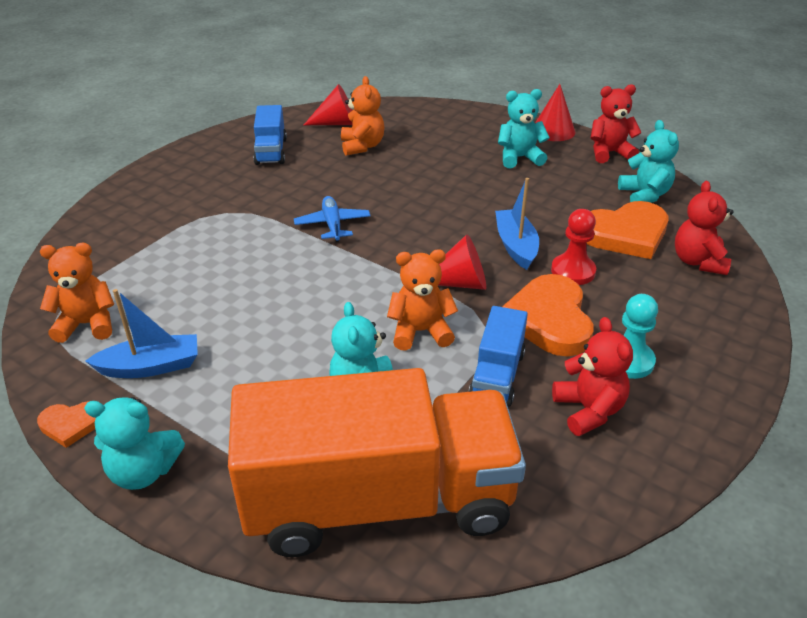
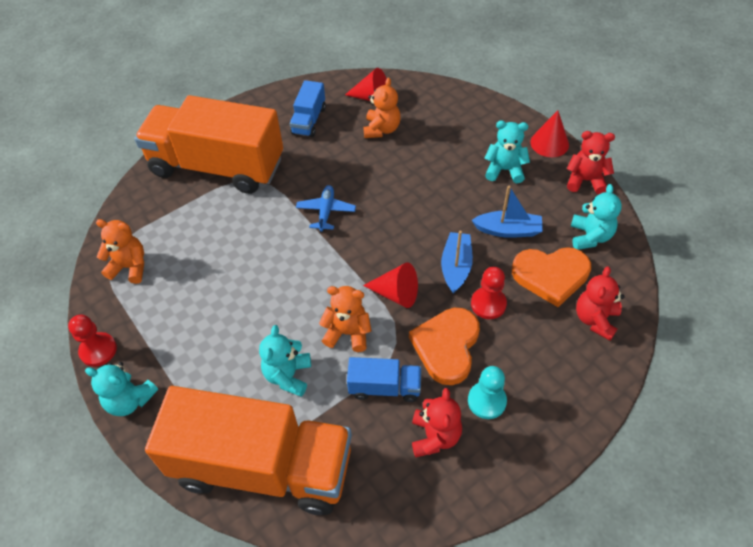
camera: 20 degrees right, 15 degrees up
(71, 424) = (98, 350): orange heart -> red pawn
(151, 366) = (159, 315): blue boat -> blue boat (508, 230)
(172, 208) = (217, 167): none -> orange truck
(497, 375) = (385, 387): blue truck -> blue truck turned 120 degrees counterclockwise

